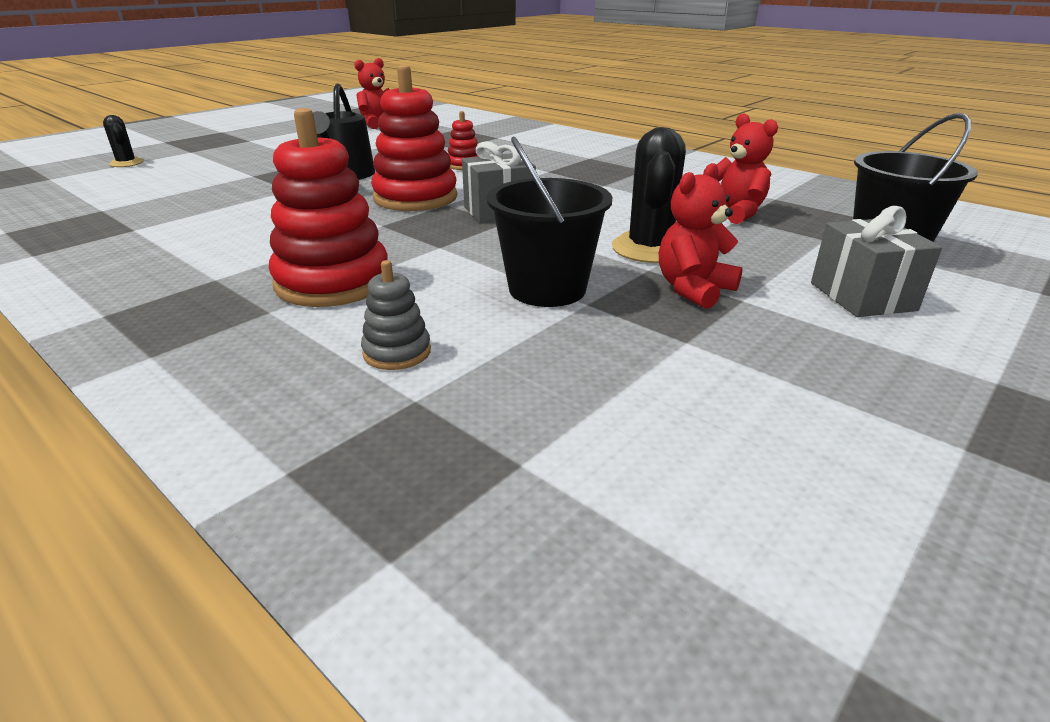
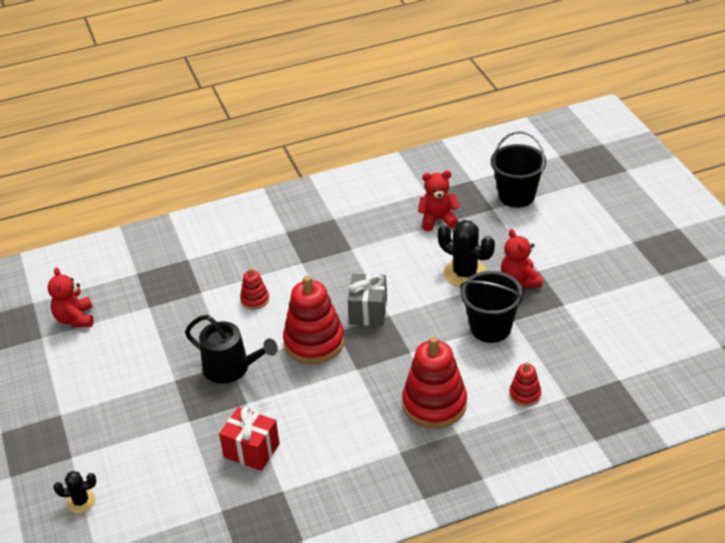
camera: 60 degrees left, 10 degrees up
(207, 204) = (251, 450): none -> red gift
(397, 352) = (525, 394): grey stacking toy -> red stacking toy
(862, 296) = (556, 234): grey gift -> none

